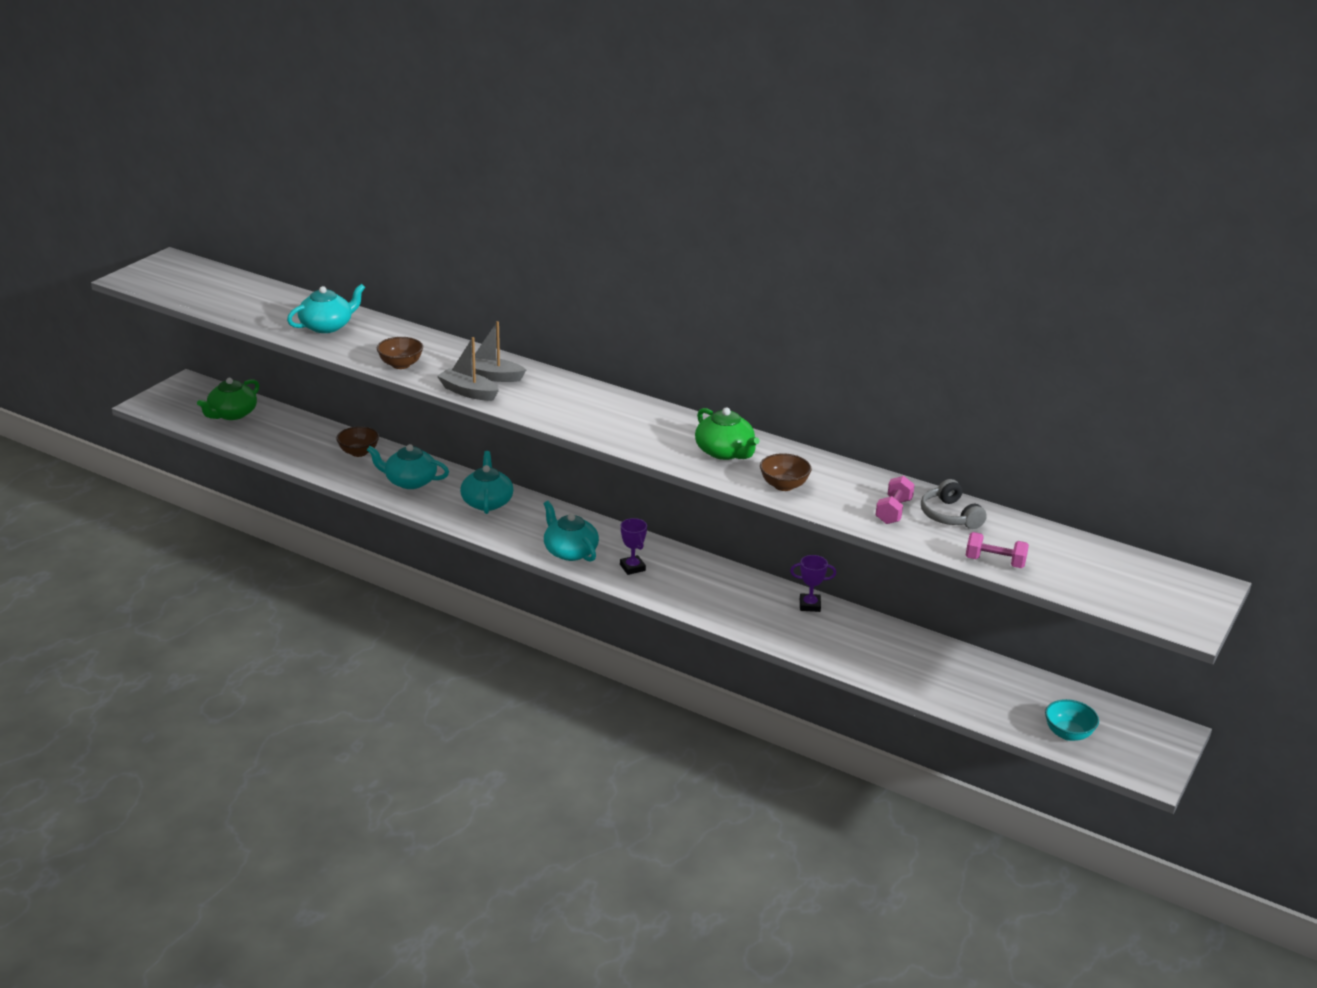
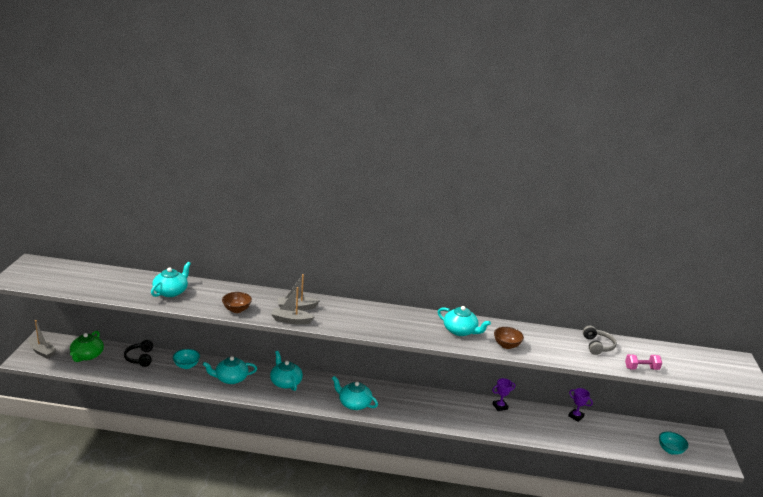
camera: 25 degrees left, 5 degrees down
(177, 398) = (42, 351): none -> grey boat
(301, 430) = (140, 358): none -> black headphones
(358, 452) = (186, 365): brown bowl -> turquoise bowl
(632, 567) = (395, 406): purple trophy -> purple trophy (576, 416)
(725, 452) = (460, 331): green teapot -> turquoise teapot
(893, 511) = (571, 349): pink dumbbell -> none
(949, 515) = (597, 346): grey headphones -> grey headphones turned 135 degrees counterclockwise

